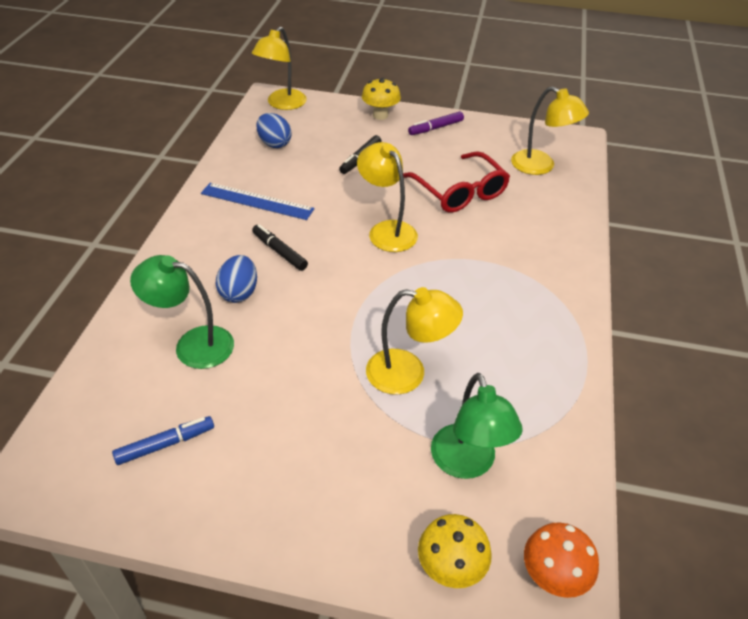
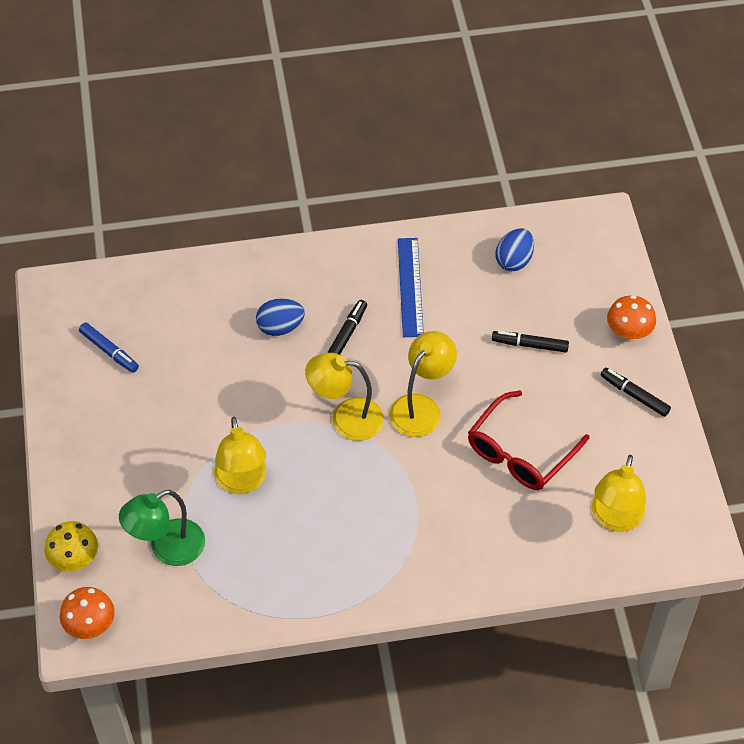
camera: 70 degrees right, 10 degrees up
(193, 344) = (208, 323): green lamp -> none
(282, 104) = (594, 236): yellow lamp -> yellow lamp (346, 418)
(380, 115) = (628, 334): yellow mushroom -> orange mushroom
(435, 128) = (634, 395): purple marker -> black marker

